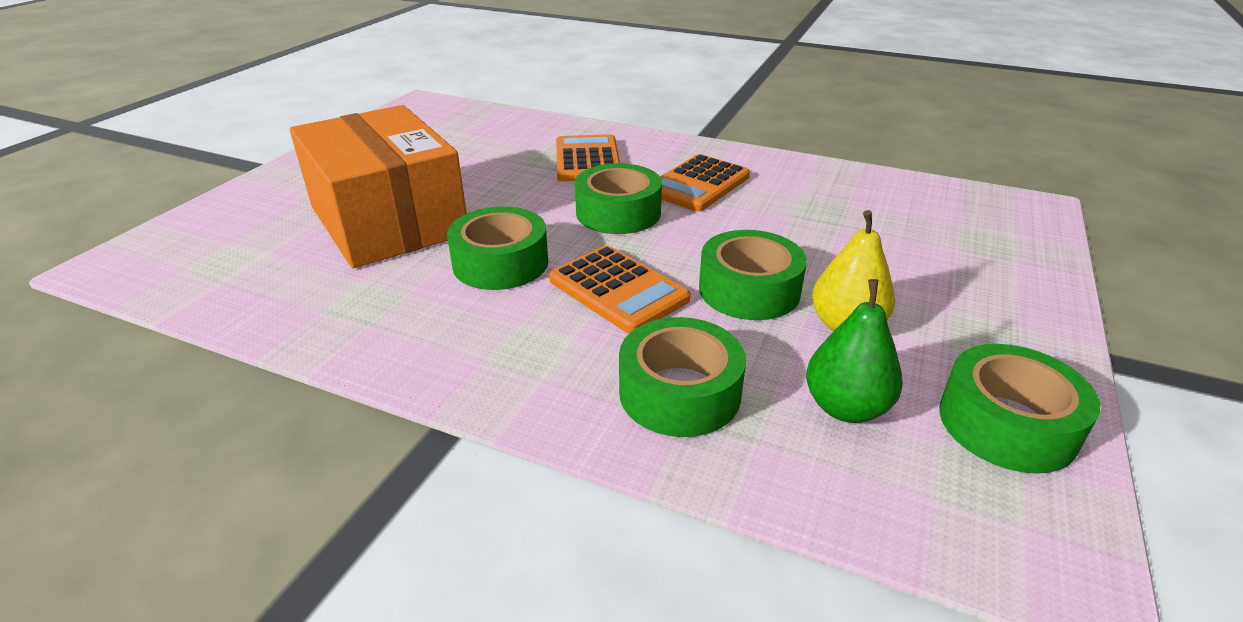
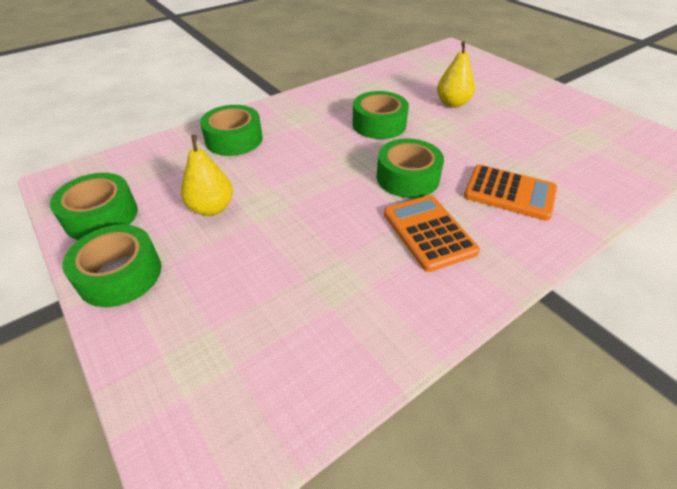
camera: 120 degrees right, 10 degrees up
(388, 221) = (452, 103): orange box -> yellow pear
(618, 290) = (321, 149): orange calculator -> none
(749, 290) = (276, 190): green tape -> green tape (120, 275)
(846, 407) = (172, 176): green pear -> none

